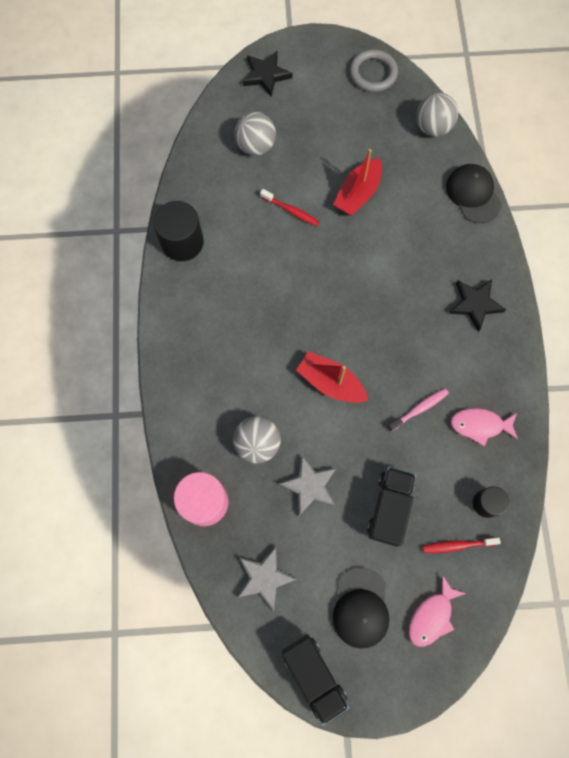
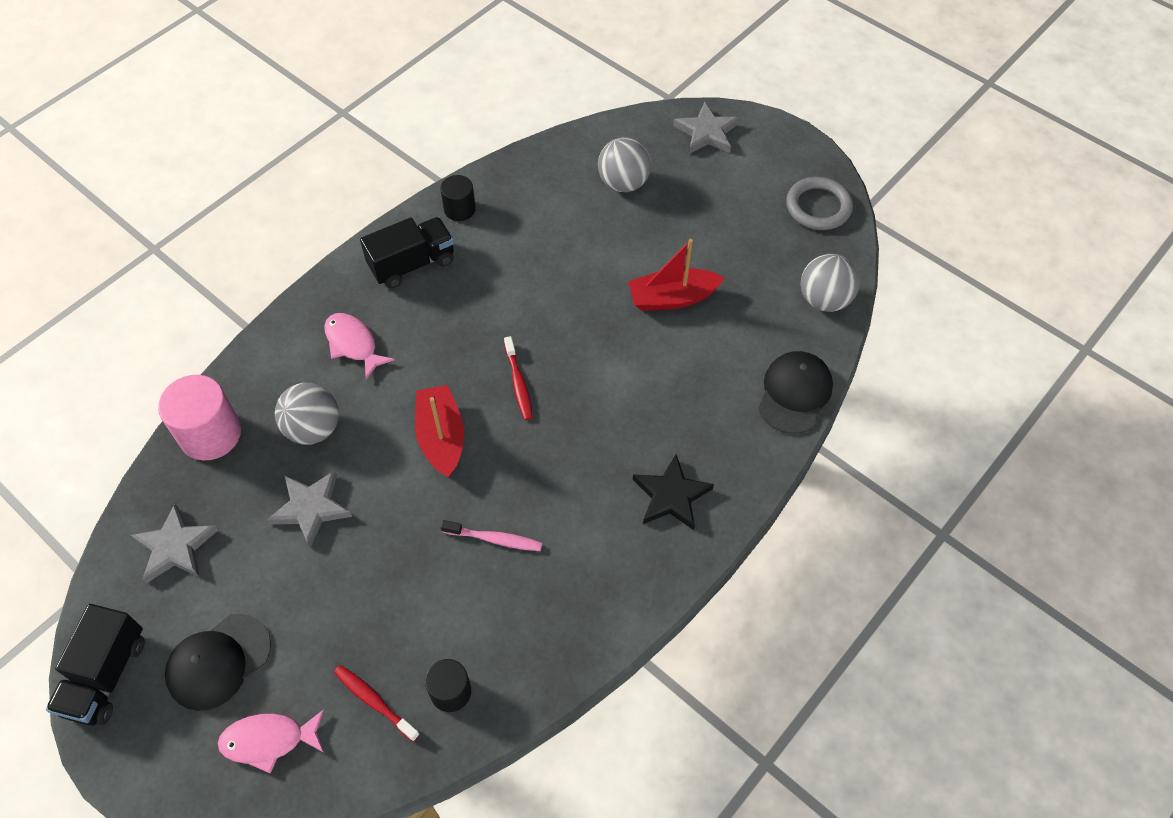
camera: 45 degrees right, 15 degrees down
(182, 242) = (459, 209): black cylinder -> black cylinder, size x0.59
(266, 75) = (706, 133): black star -> grey star
(291, 211) = (589, 261): red toothbrush -> red toothbrush (518, 383)
(389, 508) = (355, 600): black truck -> black truck (412, 264)
(480, 425) = (536, 612): pink fish -> pink fish (353, 344)

